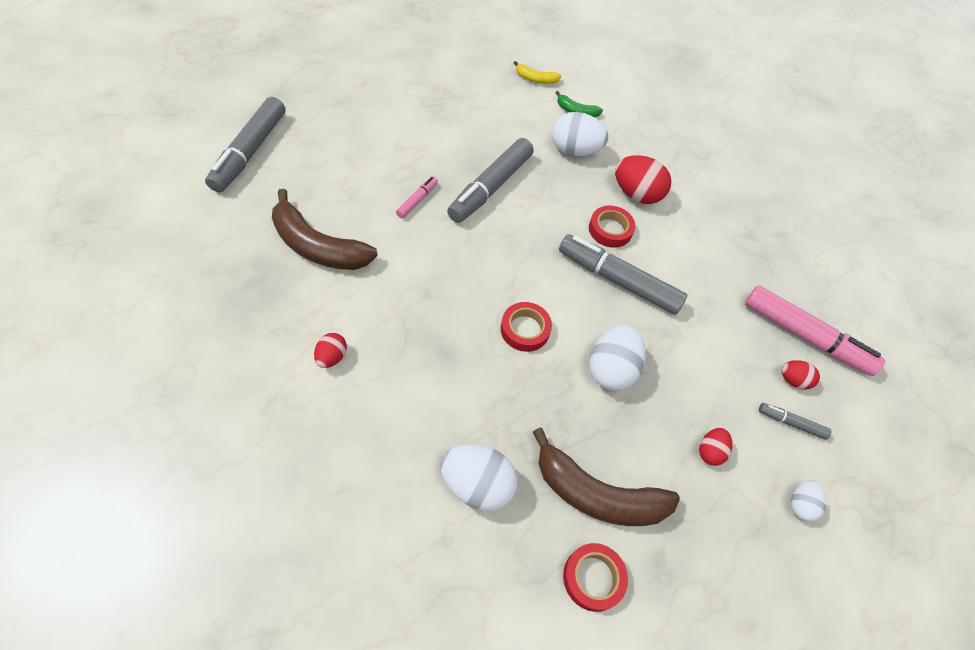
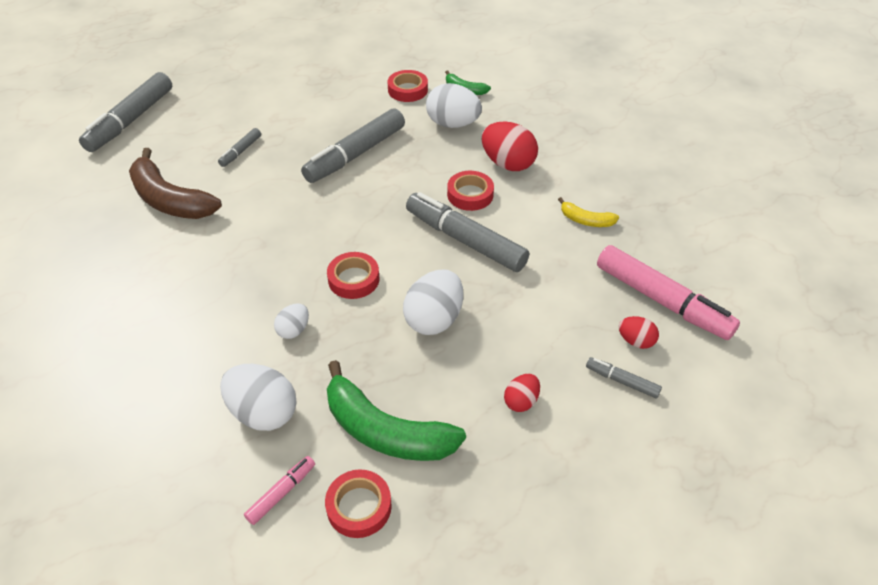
camera: 15 degrees right, 10 degrees down
(332, 357) = (154, 293): red egg -> none
(375, 187) = (241, 151): none -> grey marker
(417, 200) = (278, 164): pink marker -> pink marker (281, 493)
(522, 112) = (407, 90): none -> red tape
(535, 79) = (430, 62): yellow banana -> yellow banana (586, 220)
(597, 494) = (385, 431): brown banana -> green banana
(800, 505) = (610, 459): white egg -> white egg (294, 330)

